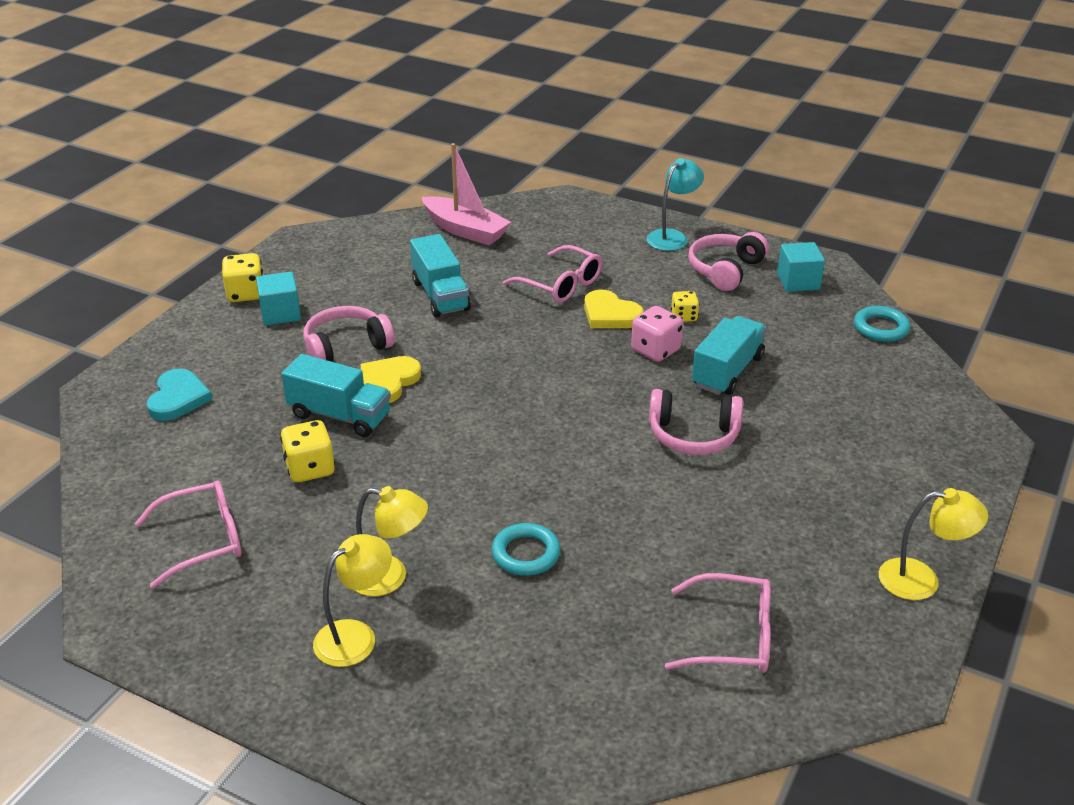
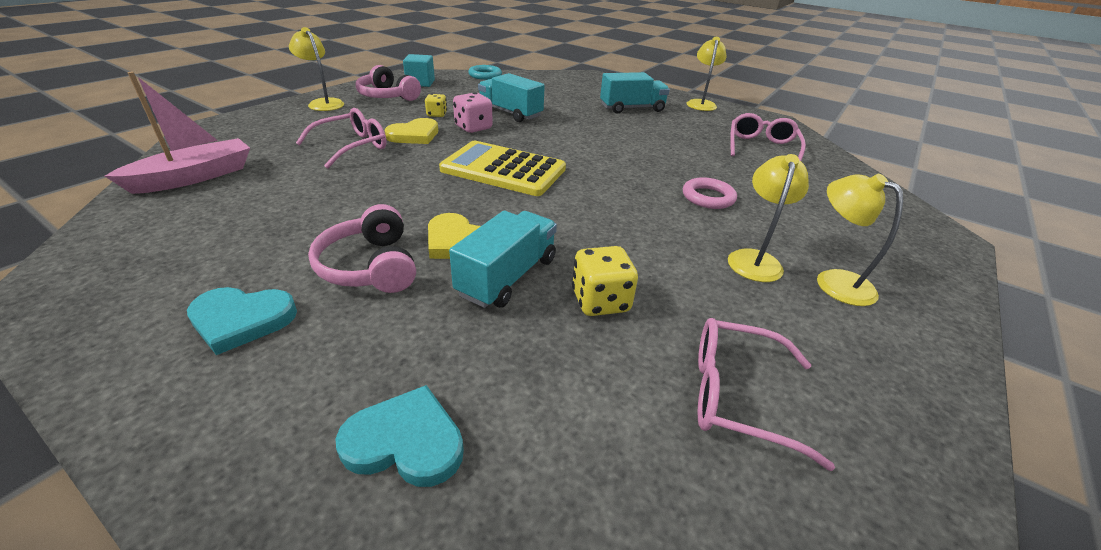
camera: 85 degrees left, 0 degrees up
(202, 541) = (739, 396): pink glasses -> pink glasses turned 60 degrees counterclockwise
(246, 294) = (142, 359): yellow dice -> none
(280, 313) = (242, 320): turquoise cube -> turquoise heart
(440, 295) = (314, 201): turquoise truck -> turquoise truck (632, 108)
(526, 554) = (708, 197): turquoise ring -> pink ring
(543, 388) = (503, 170): none -> yellow calculator
(672, 237) = (323, 103): turquoise lamp -> yellow lamp
(693, 435) = (577, 131): pink headphones -> none

